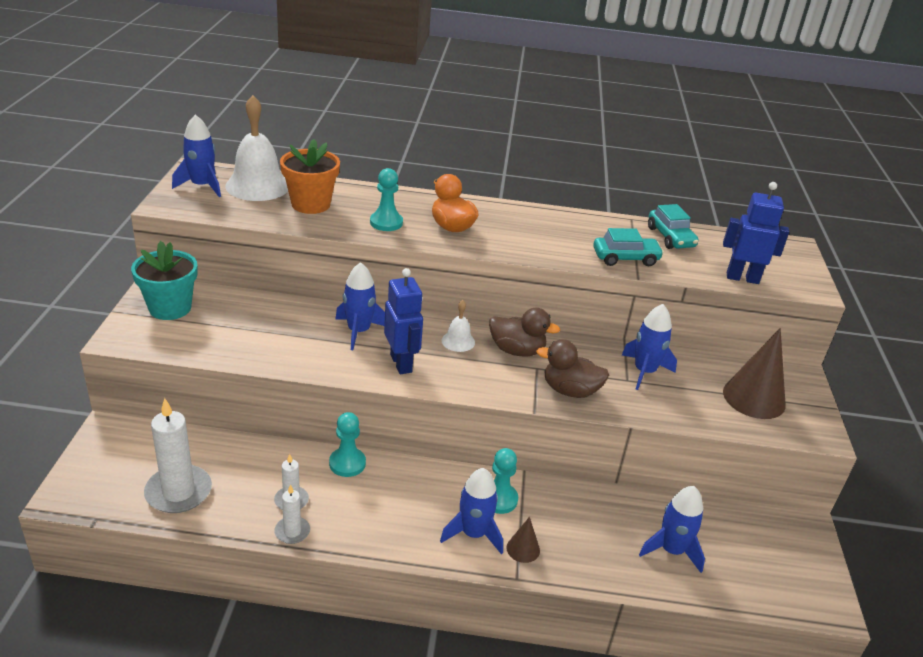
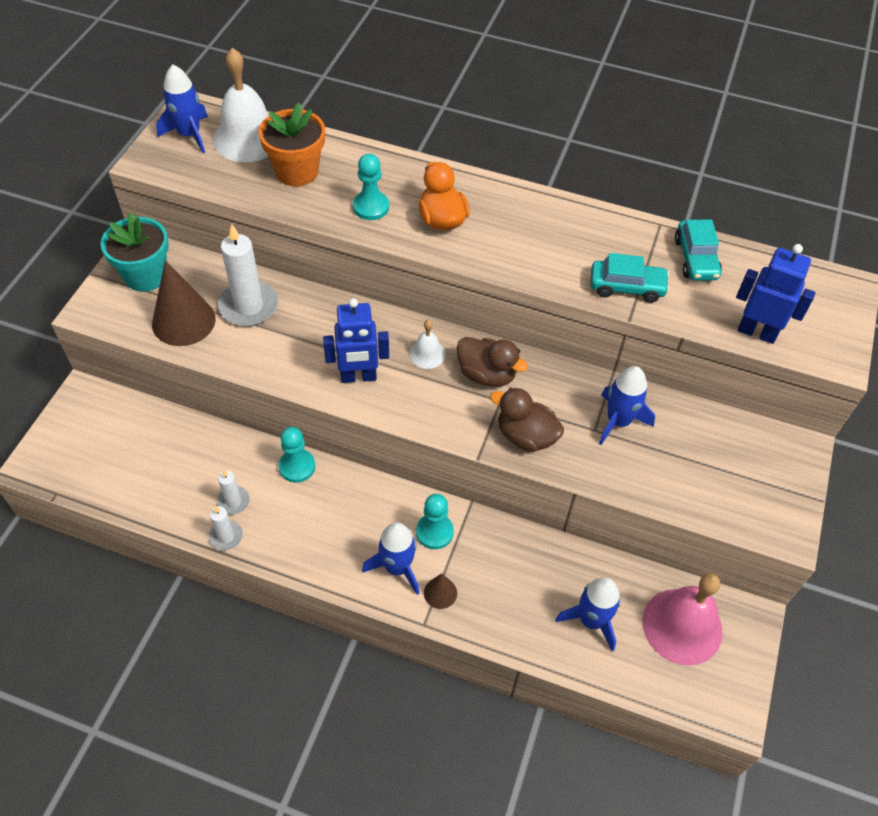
camera: 15 degrees right, 20 degrees up
(178, 492) = (133, 475): white candle -> white candle (249, 306)
(359, 331) = (326, 328): blue rocket -> none
(401, 363) = (358, 377): blue robot -> blue robot turned 90 degrees clockwise
(752, 542) = (682, 626): none -> pink bell
(754, 398) = (730, 473): brown cone -> brown cone (183, 321)

